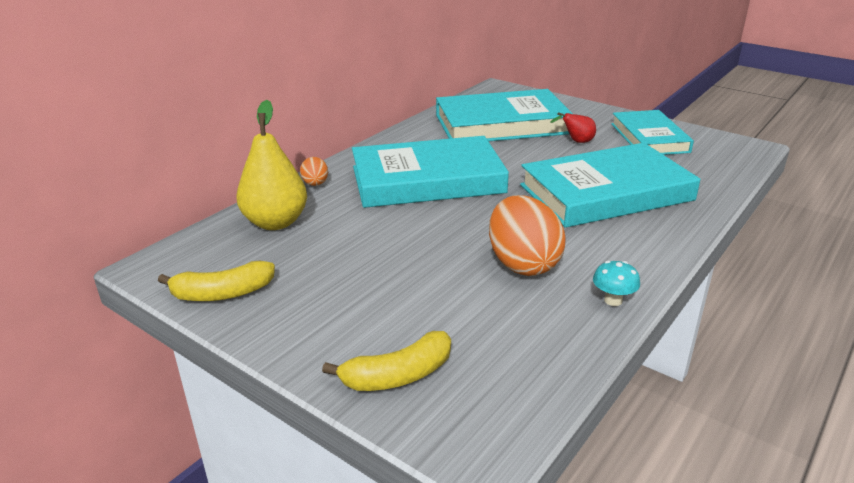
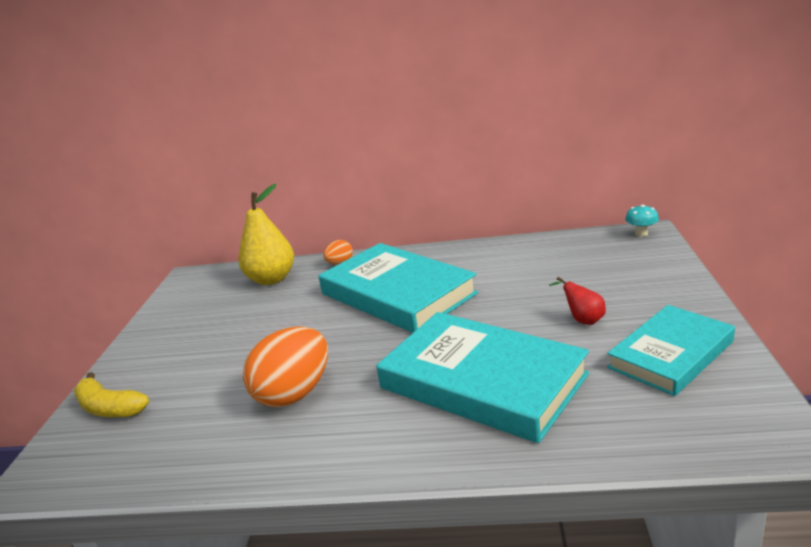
camera: 60 degrees right, 5 degrees down
(222, 293) = (172, 308): yellow banana -> none
(502, 124) = (560, 271): turquoise book -> none
(613, 300) = (267, 464): turquoise mushroom -> turquoise mushroom (641, 234)

